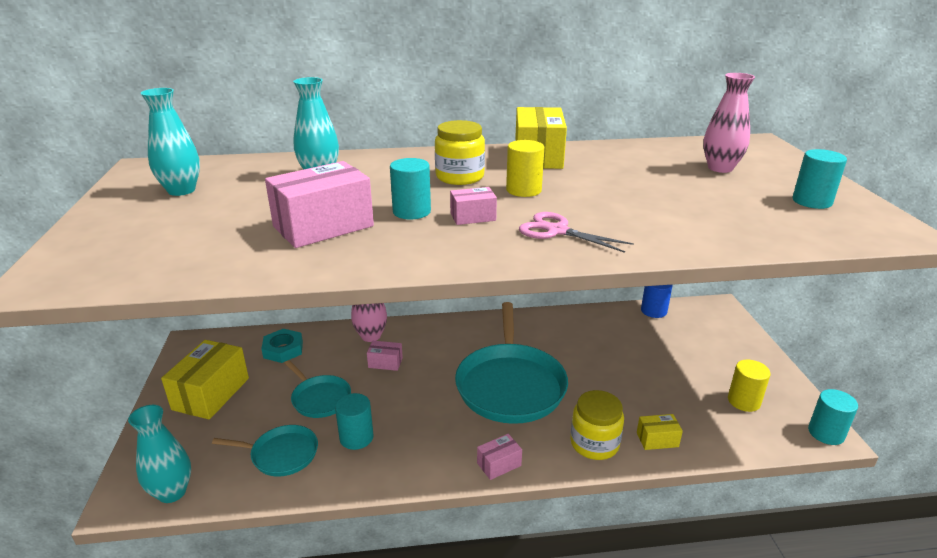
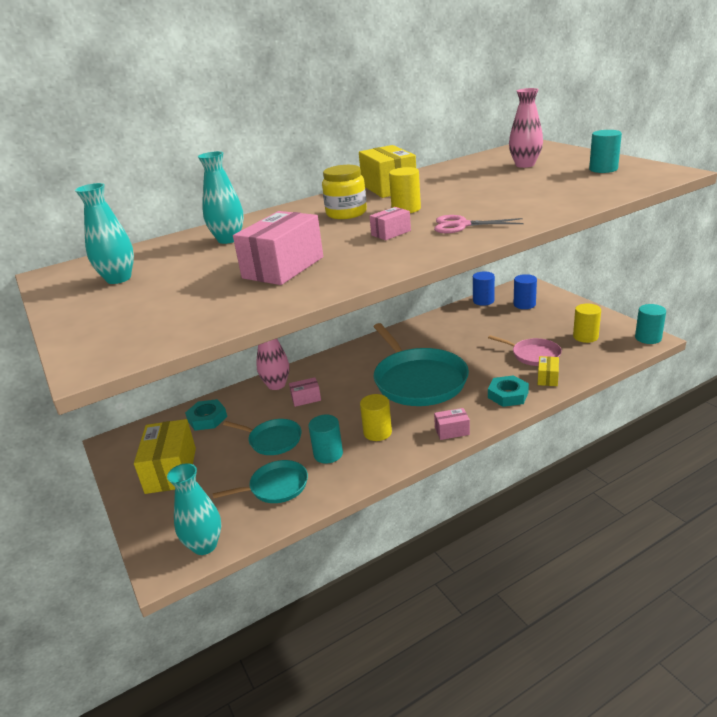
camera: 20 degrees left, 0 degrees up
(411, 211) = (340, 242): turquoise cylinder -> none
(422, 432) = (377, 432): none -> yellow cylinder
(499, 464) = (452, 431): pink box -> pink box turned 45 degrees clockwise
(594, 443) = (508, 395): yellow jar -> turquoise nut
(657, 439) = (547, 378): yellow box -> yellow box turned 45 degrees counterclockwise
(662, 402) = (533, 355): none -> pink pan
(698, 331) = (524, 304): none -> blue cylinder

